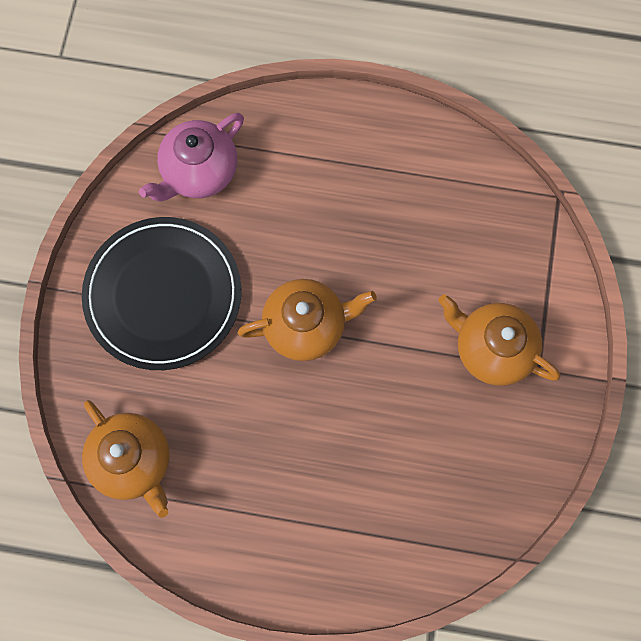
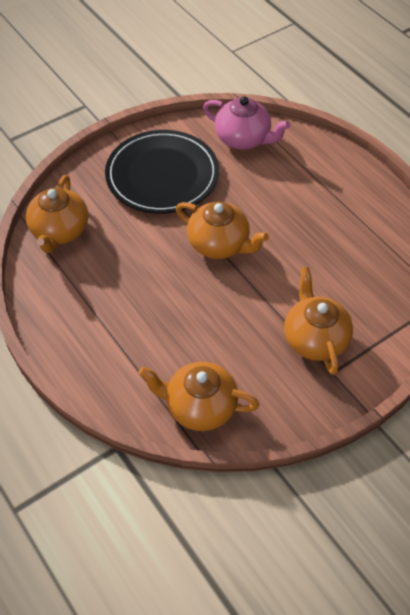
camera: 45 degrees right, 20 degrees down
(198, 172) = (244, 139): pink teapot -> pink teapot turned 150 degrees counterclockwise
(464, 517) = (199, 407): none -> orange teapot

